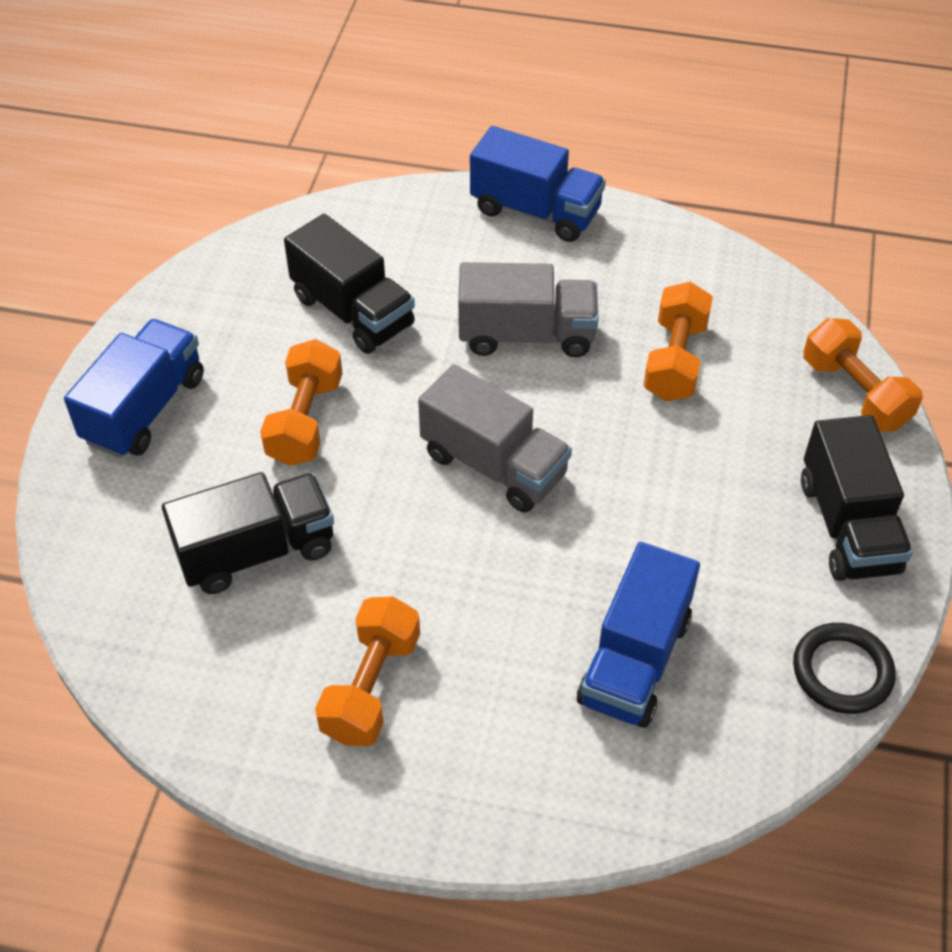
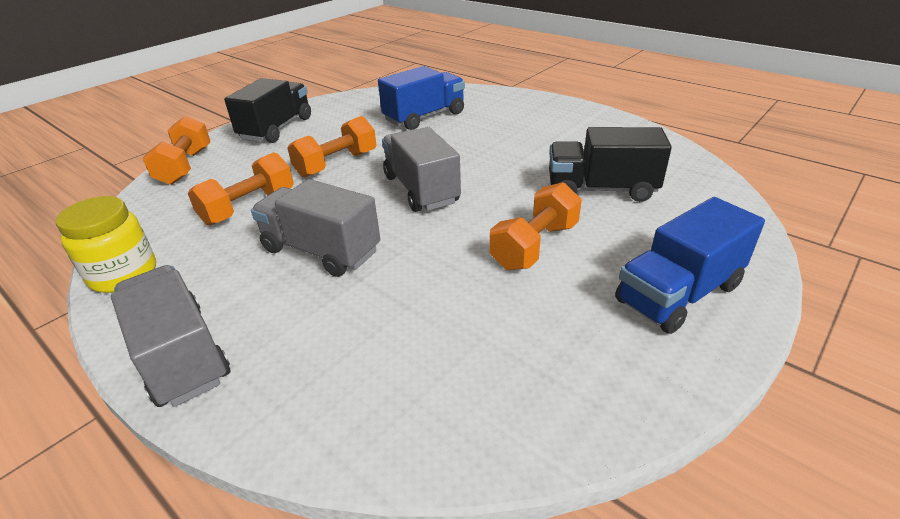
camera: 150 degrees left, 15 degrees down
(352, 311) = (443, 316): black truck -> none
(371, 686) = (556, 134): orange dumbbell -> orange dumbbell (336, 164)
(535, 211) = (181, 355): blue truck -> grey truck
(684, 245) = (124, 274): none -> yellow jar
(842, 671) = (345, 100): black ring -> none

